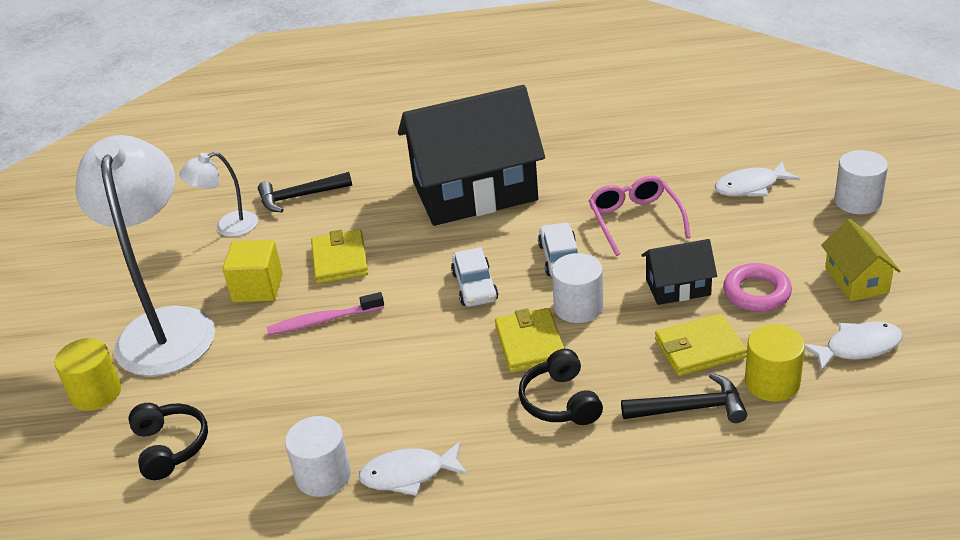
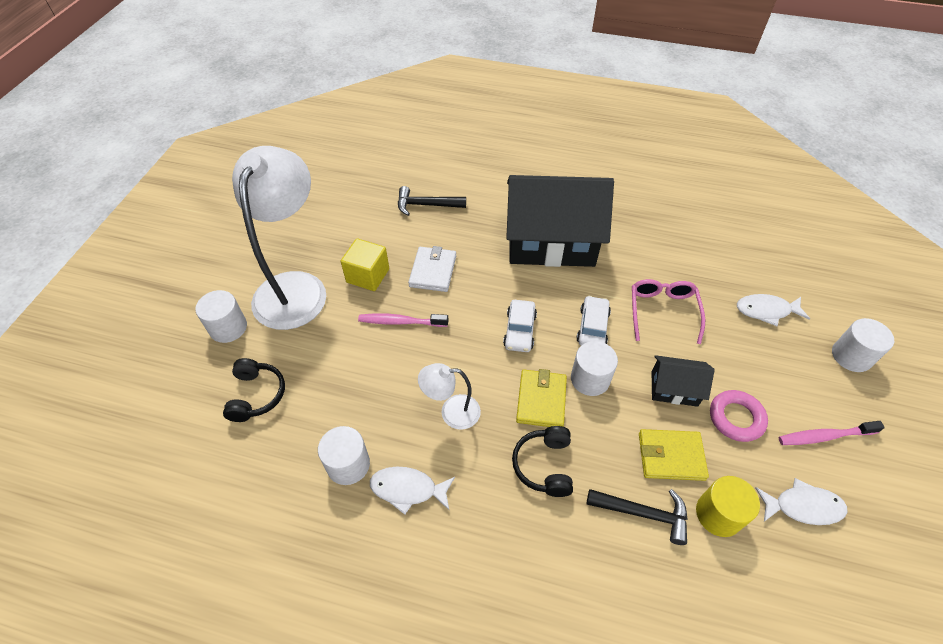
camera: 15 degrees right, 15 degrees up
(96, 393) = (228, 328): yellow cylinder -> white cylinder
(228, 227) = (368, 215): white lamp -> white lamp (452, 412)
(340, 260) = (433, 271): yellow wallet -> white wallet
(856, 280) = (824, 436): yellow house -> pink toothbrush

